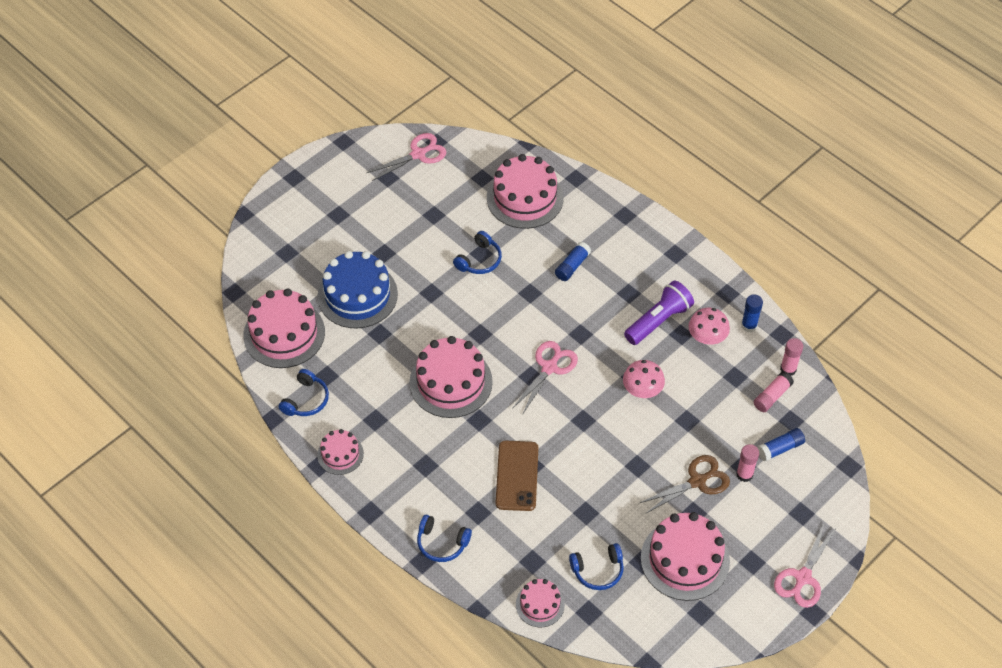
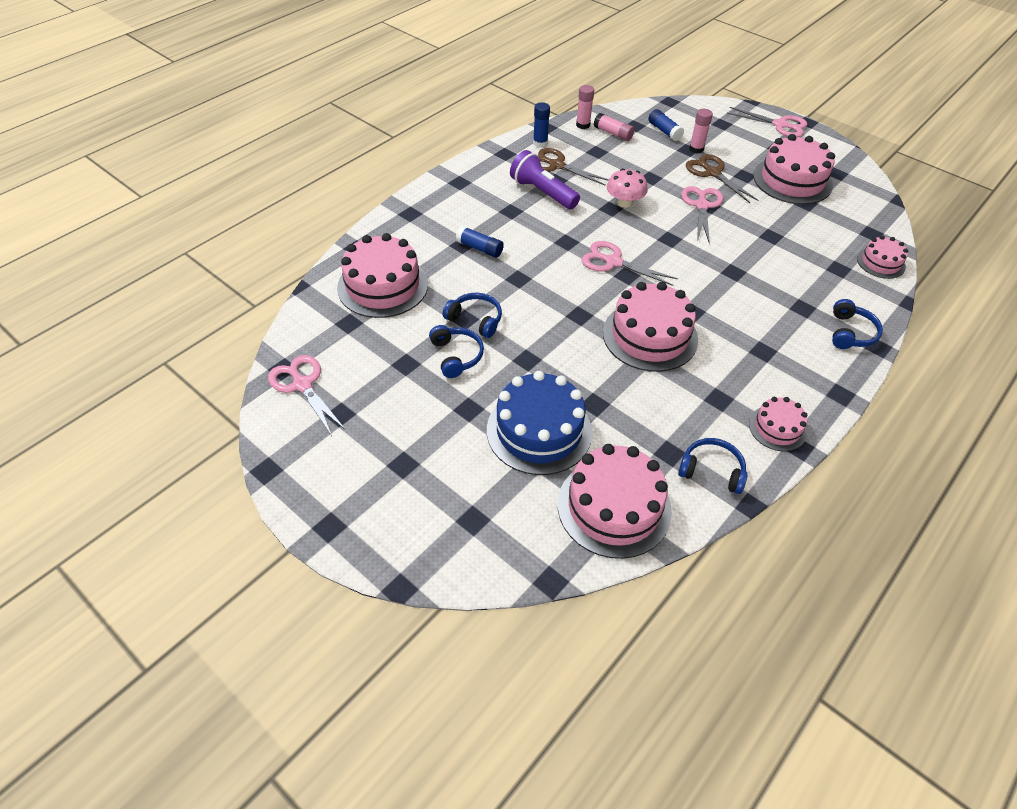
camera: 95 degrees left, 5 degrees down
(517, 476) = (749, 281): brown phone -> none
(598, 570) = (827, 228): blue headphones -> blue headphones (456, 356)
(637, 459) = (702, 206): none -> pink scissors
(707, 337) = (556, 165): pink mushroom -> brown scissors

